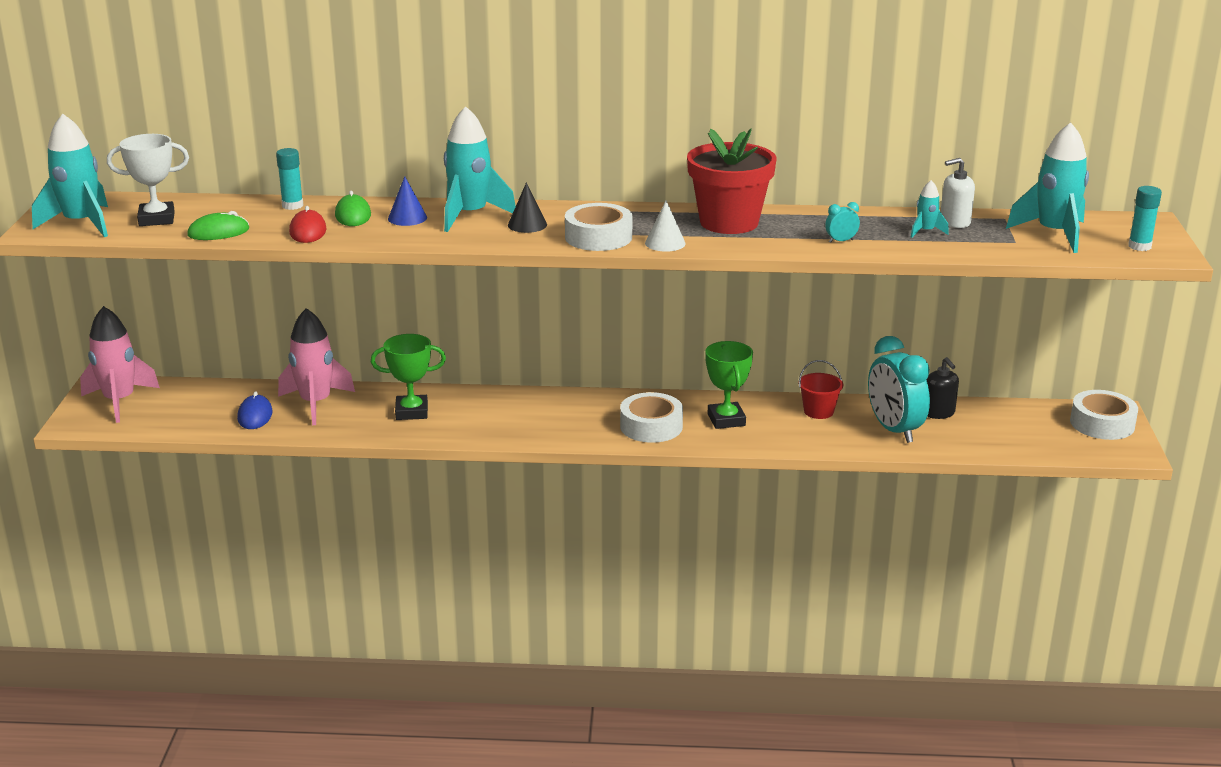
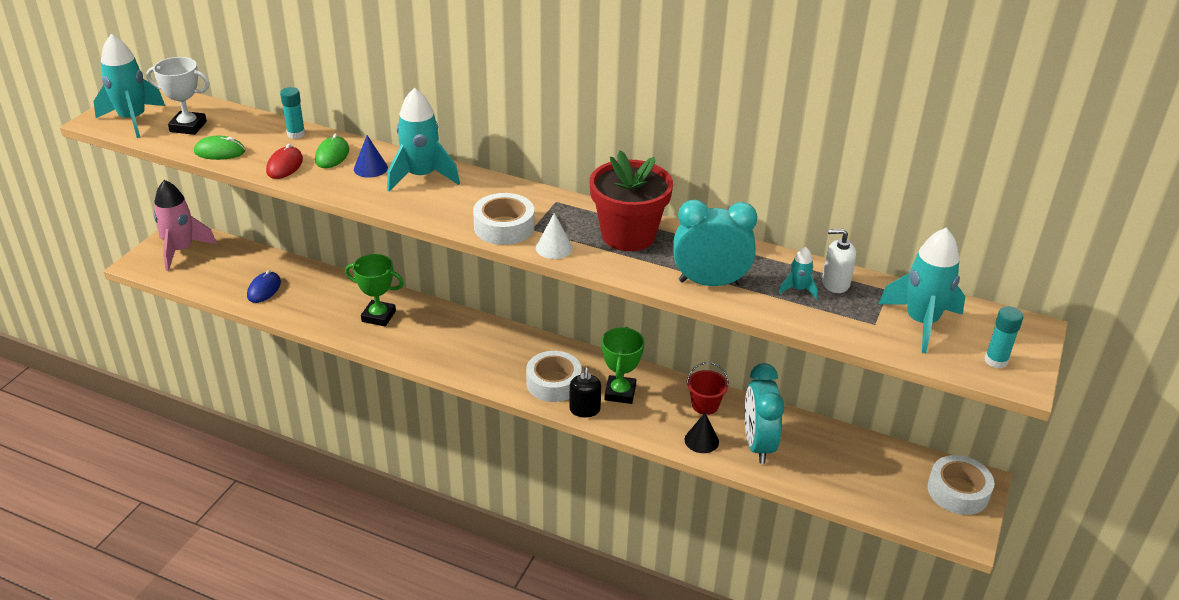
camera: 20 degrees right, 10 degrees up
(316, 404) = (314, 289): pink rocket -> none
(527, 225) = (458, 198): black cone -> black cone (701, 440)
(841, 241) = (710, 282): turquoise clock -> turquoise clock, size x2.48
(938, 413) = (811, 436): black soap dispenser -> black soap dispenser (584, 409)

